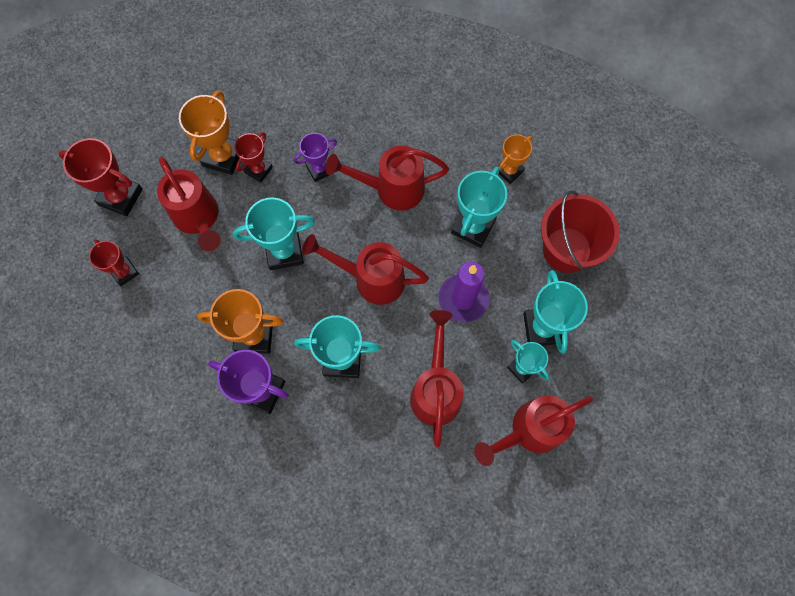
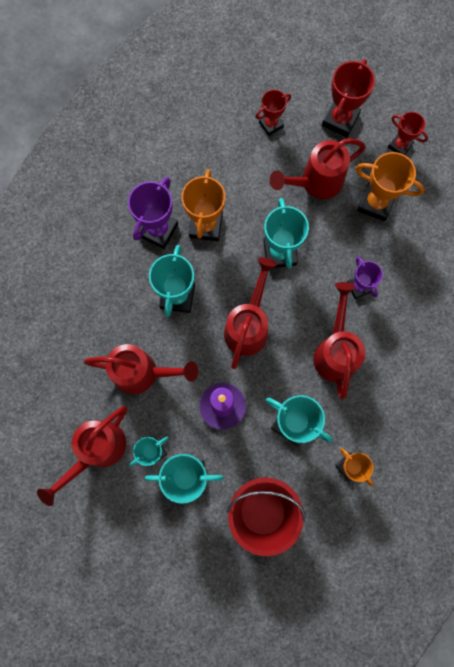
camera: 95 degrees right, 5 degrees up
(258, 170) = (361, 234): red trophy -> red trophy (400, 146)
(529, 430) = (97, 450): red watering can -> red watering can turned 120 degrees counterclockwise

